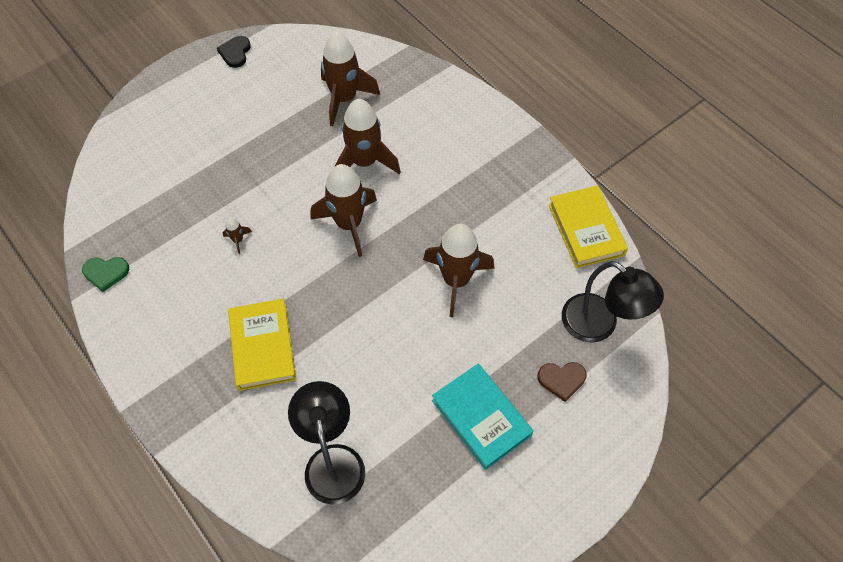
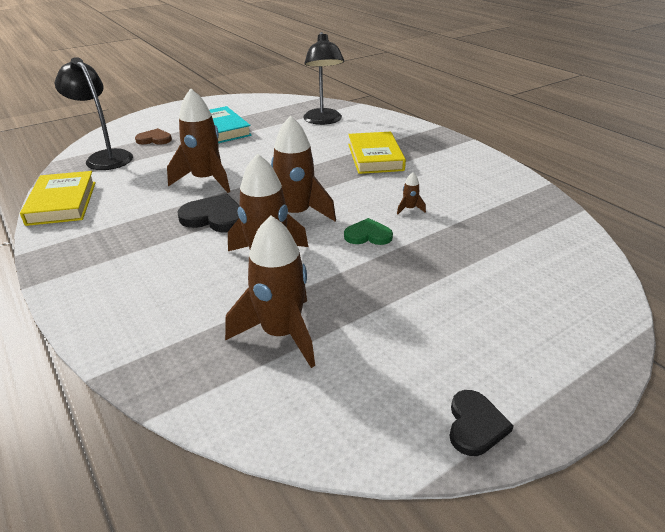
camera: 175 degrees left, 25 degrees down
(106, 273) = (531, 195): green heart -> green heart (368, 235)
(425, 216) = (214, 217): none -> black heart

